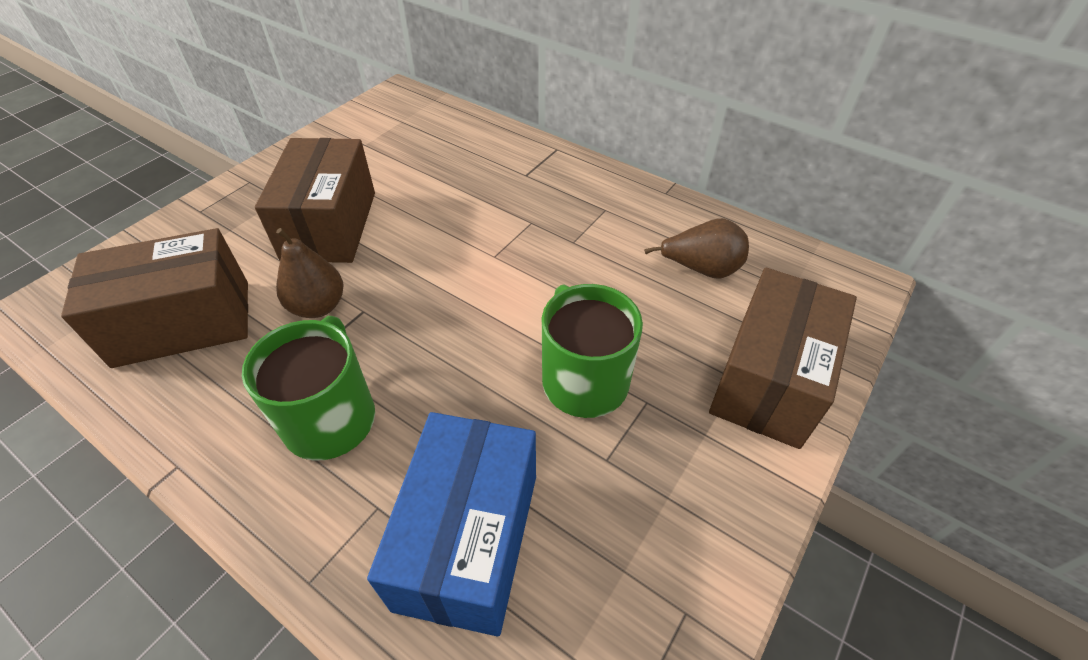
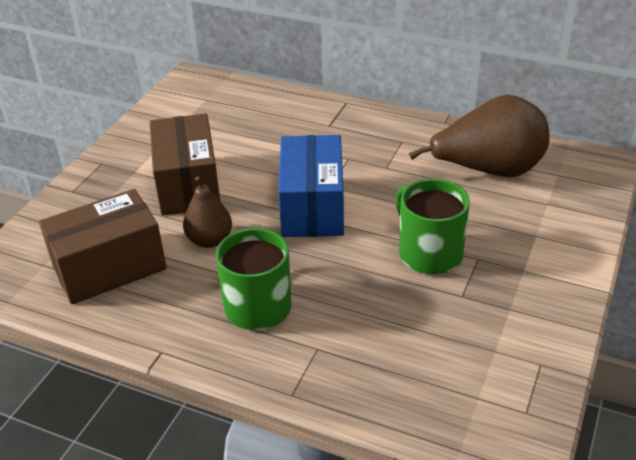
camera: 10 degrees left, 10 degrees down
(468, 539) = (387, 353): blue box -> blue box (312, 207)
(701, 269) = (488, 171): brown pear -> brown pear, size x1.81
(769, 379) = (557, 232): brown box -> none

